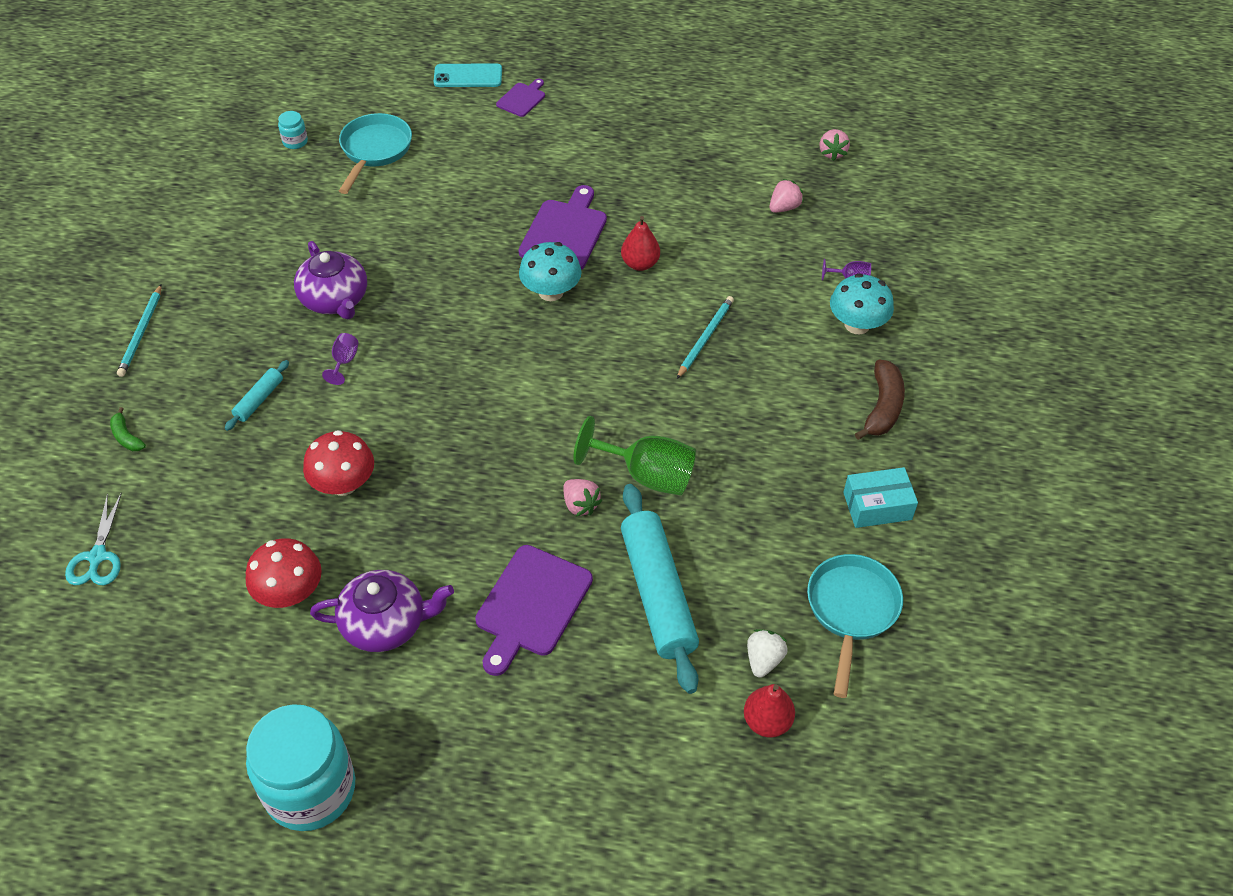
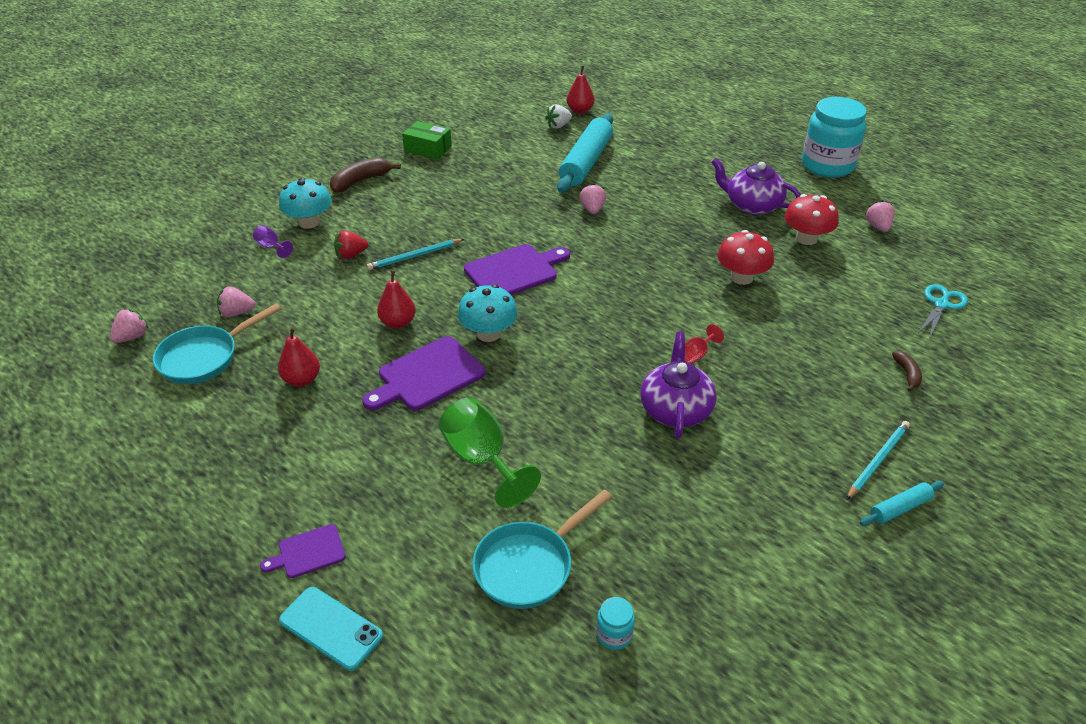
camera: 145 degrees left, 10 degrees down
(126, 437) = (907, 374): green banana -> brown banana
(200, 668) = (878, 227): none -> pink strawberry
(259, 400) = (783, 356): turquoise rolling pin -> turquoise rolling pin (900, 508)
(344, 361) = (696, 354): purple goblet -> red goblet
(531, 605) = (660, 182): purple cutting board -> purple cutting board (514, 271)
(647, 475) = (538, 206): green goblet -> green goblet (481, 459)
(658, 185) = (302, 380): none -> red pear
(766, 308) = (351, 255): none -> red strawberry
(851, 610) = (495, 124): turquoise pan -> turquoise pan (204, 358)
(877, 506) = (428, 149): turquoise box -> green box

